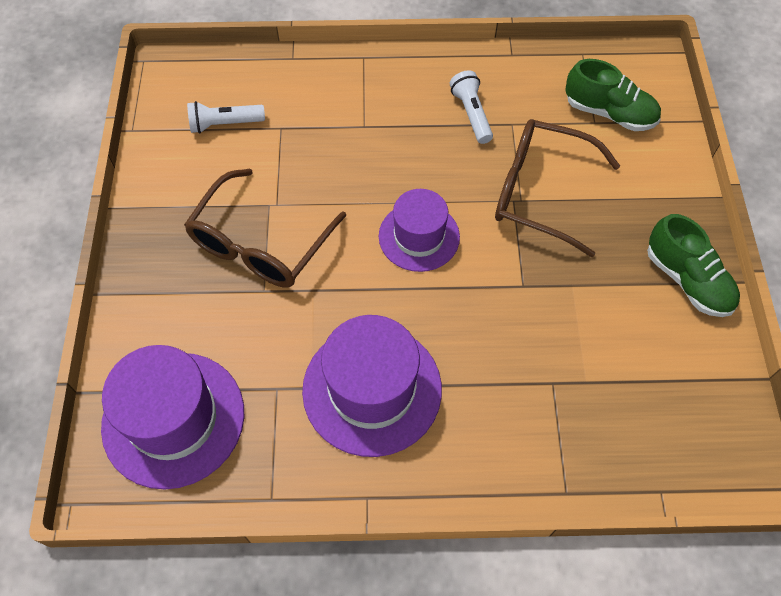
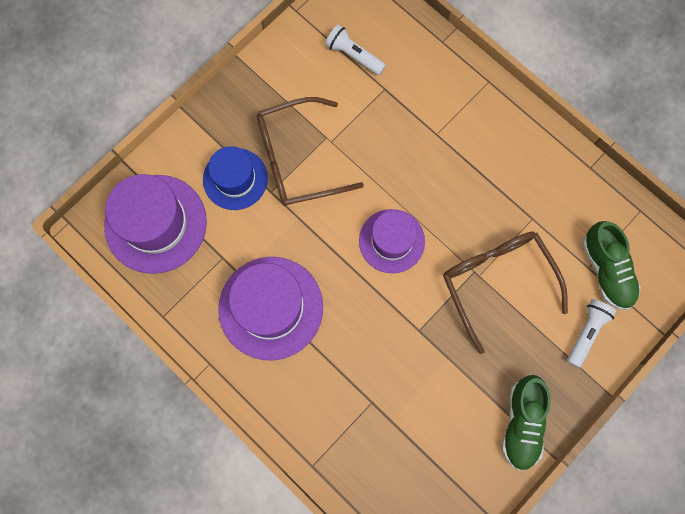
camera: 45 degrees right, 15 degrees up
(216, 309) = (235, 179): none -> blue hat
(471, 114) = (514, 187): white flashlight -> white flashlight (586, 332)

